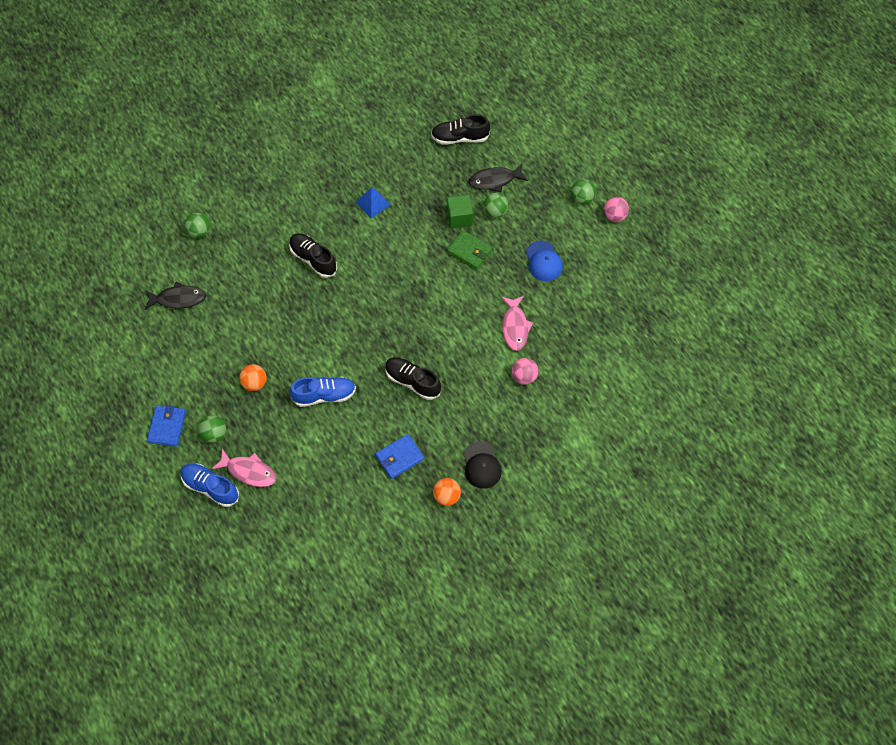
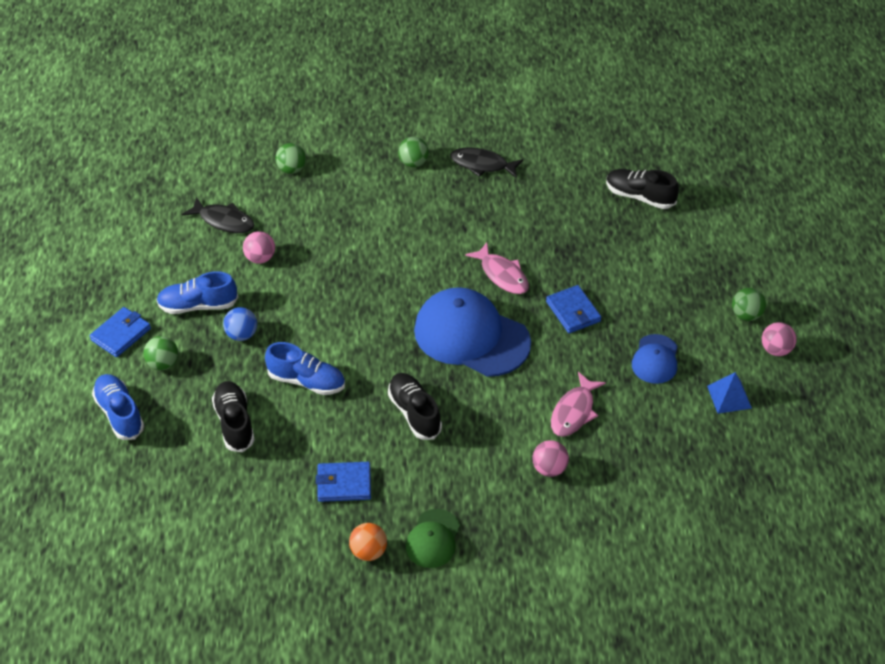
camera: 30 degrees right, 15 degrees down
(207, 376) = (198, 305): none -> blue shoe
(226, 316) = (260, 258): none -> pink ball
(249, 471) = (171, 417): pink fish -> pink fish (502, 275)
(254, 383) = (242, 334): orange ball -> blue ball
(313, 259) = (392, 245): black shoe -> black shoe (234, 423)
(373, 203) = (496, 219): blue pyramid -> blue pyramid (729, 397)
(413, 304) = (471, 336): none -> blue cap
(459, 217) = (585, 273): green cube -> none
(469, 251) = (573, 311): green wallet -> blue wallet
(481, 465) = (433, 539): black cap -> green cap
(494, 180) = (652, 254): black fish -> black fish (482, 165)
(495, 212) = (631, 285): green ball -> green ball (413, 163)

